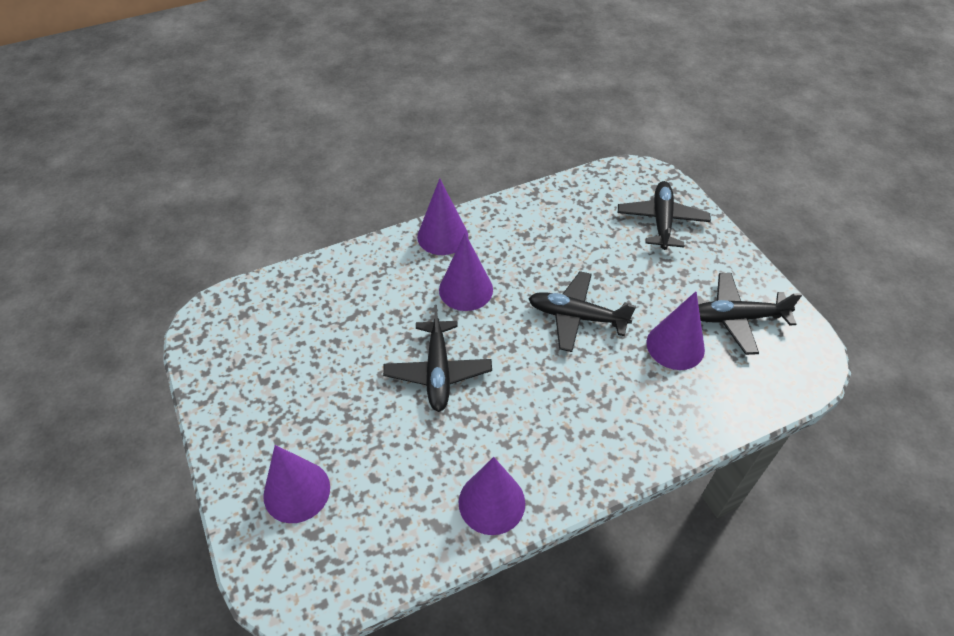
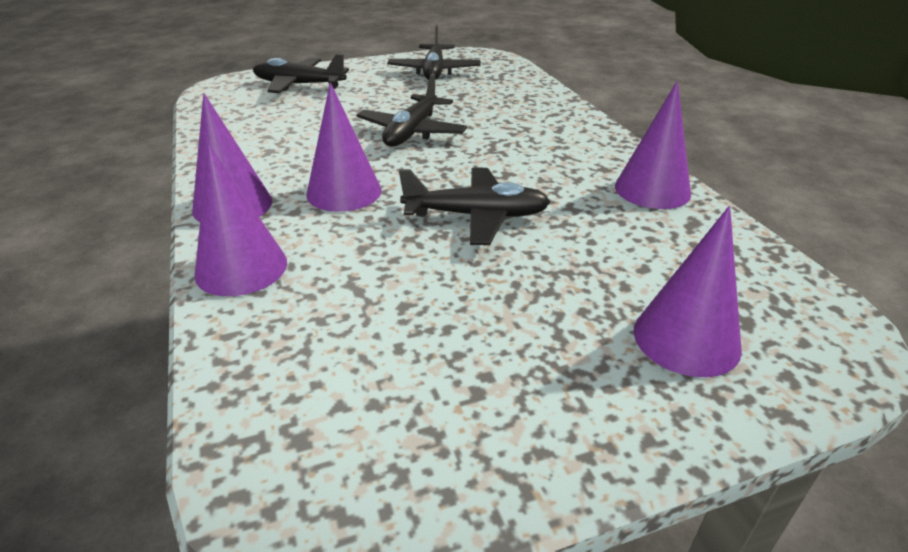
camera: 85 degrees left, 15 degrees down
(675, 346) = (460, 95): purple cone -> purple cone (241, 268)

